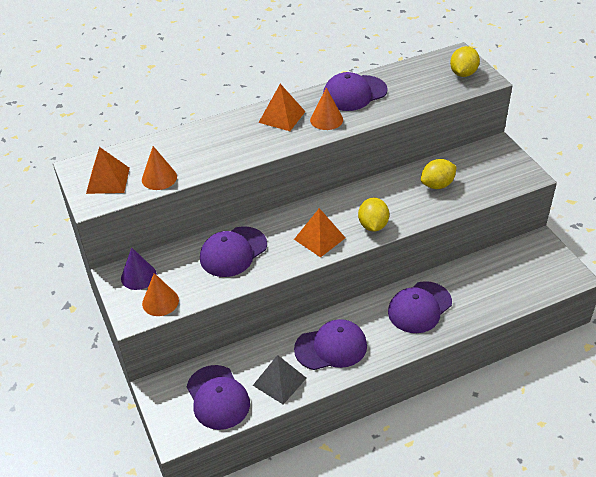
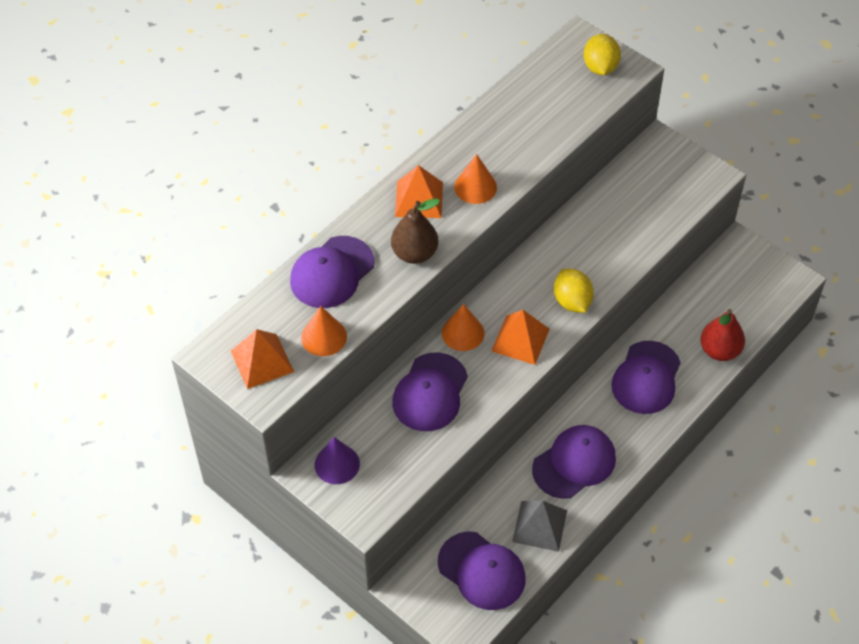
camera: 25 degrees left, 10 degrees up
(160, 302) = (384, 487): orange cone -> orange cone (463, 333)
(257, 147) = (415, 253): none -> brown pear
(354, 93) = (487, 136): purple cap -> purple cap (332, 272)
(437, 185) = (616, 221): yellow lemon -> none
(488, 307) = (719, 350): none -> red pear

